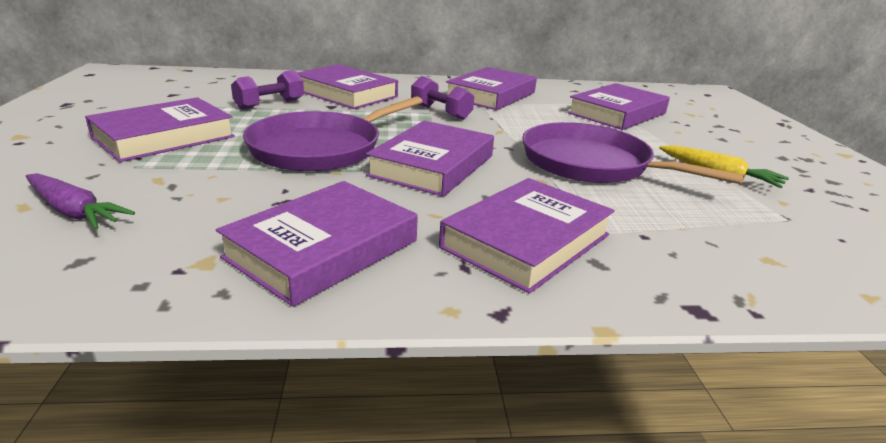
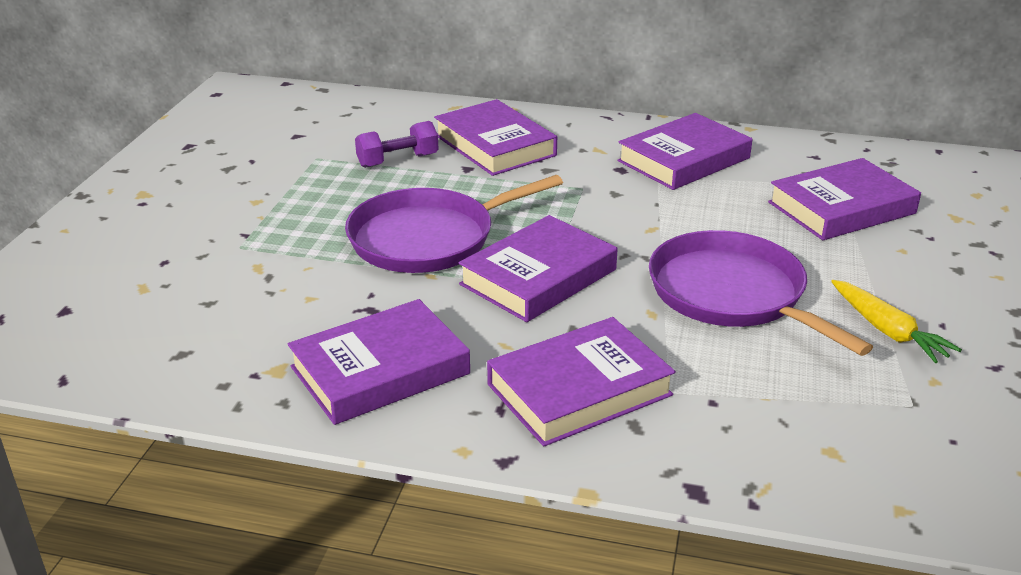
camera: 20 degrees right, 5 degrees up
(74, 211) = (182, 299): purple carrot -> none
(164, 137) = (274, 207): purple book -> none
(440, 112) = (596, 189): purple dumbbell -> none

